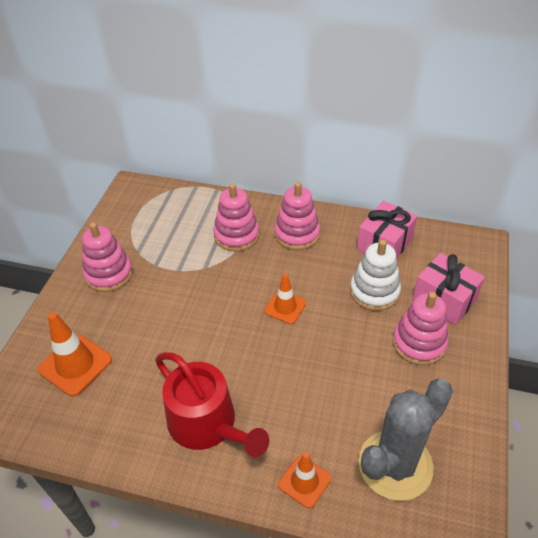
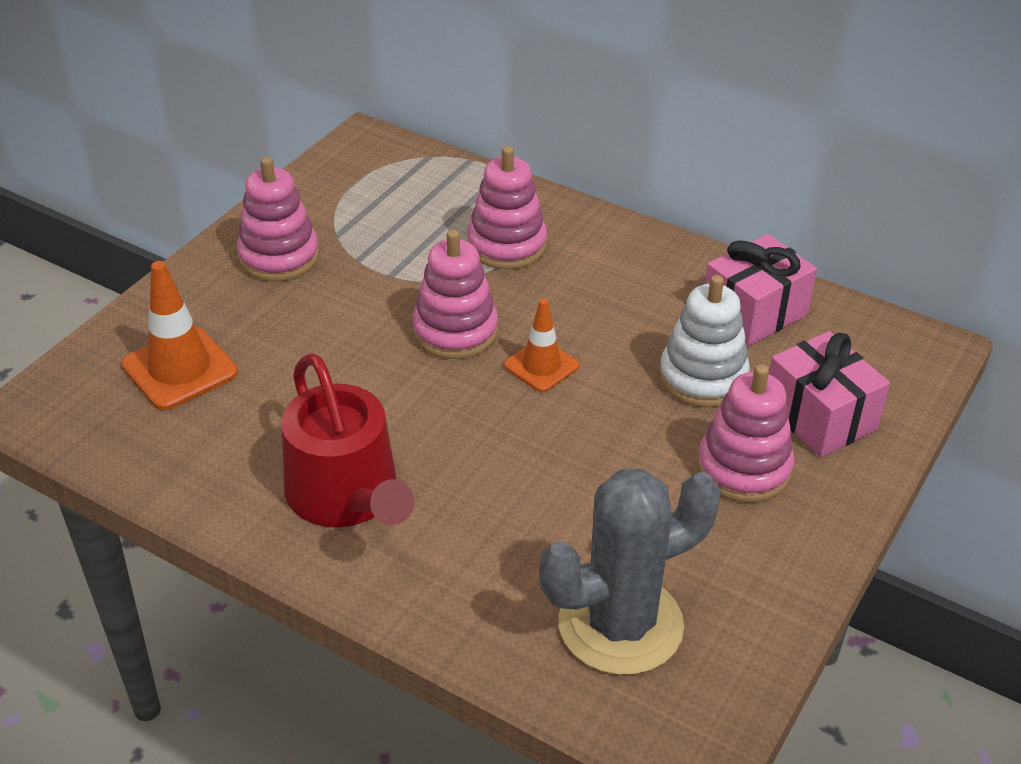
camera: 15 degrees right, 5 degrees down
(297, 234) = (609, 265): pink stacking toy -> pink stacking toy (455, 331)
(304, 481) = (464, 608): orange traffic cone -> none

